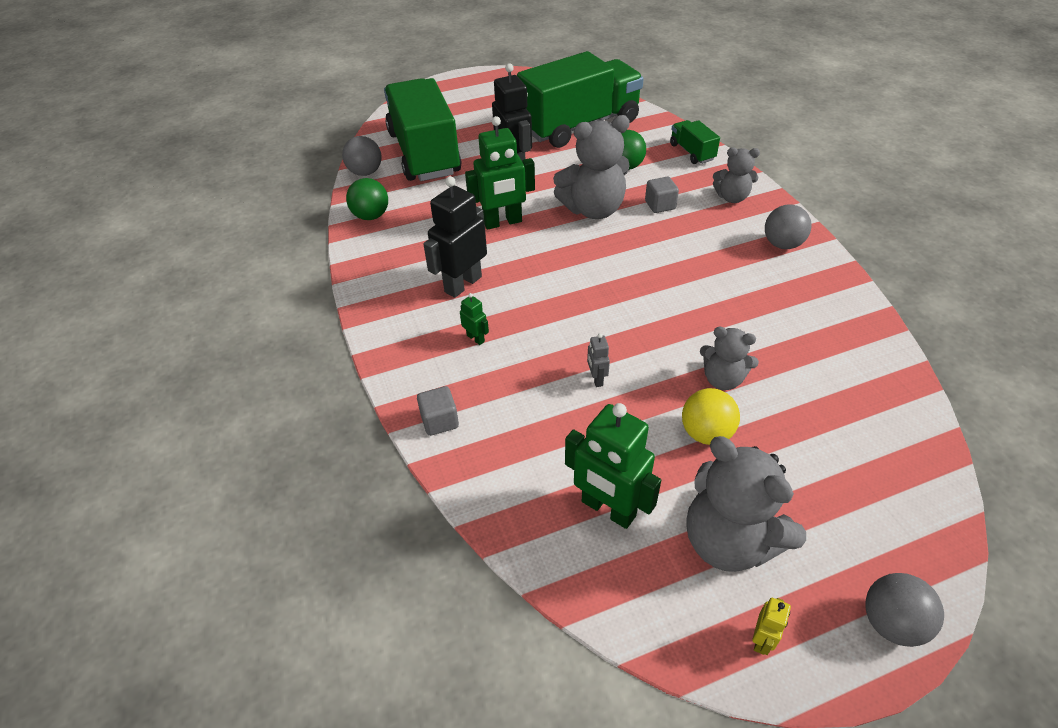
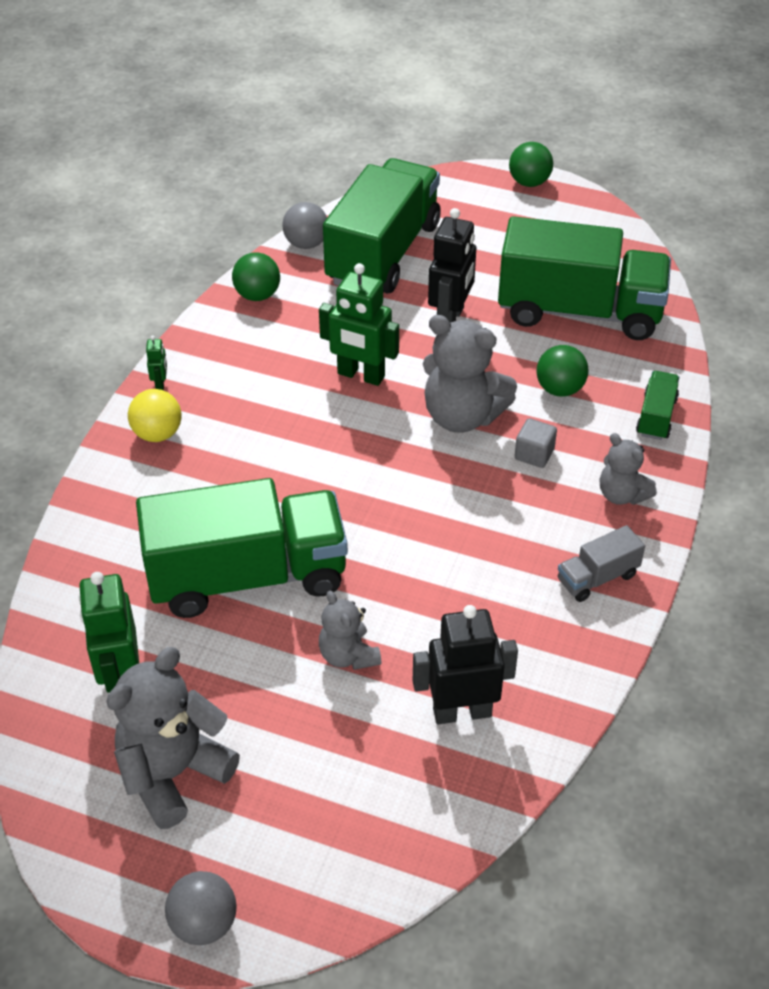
camera: 40 degrees right, 0 degrees up
(439, 421) = (92, 521): grey cube -> none
(462, 80) = (529, 182): none -> green ball
(462, 284) = (251, 415): black robot -> black robot (462, 712)
(475, 338) = (200, 472): green robot -> green robot (160, 384)
(596, 379) = (247, 576): grey robot -> green truck
(706, 433) = (271, 686): yellow ball -> yellow ball (157, 434)
(729, 541) = (173, 773): grey teddy bear -> grey teddy bear turned 45 degrees clockwise
(762, 640) = (101, 851): yellow robot -> none
(782, 244) = (597, 577): grey ball -> grey truck

